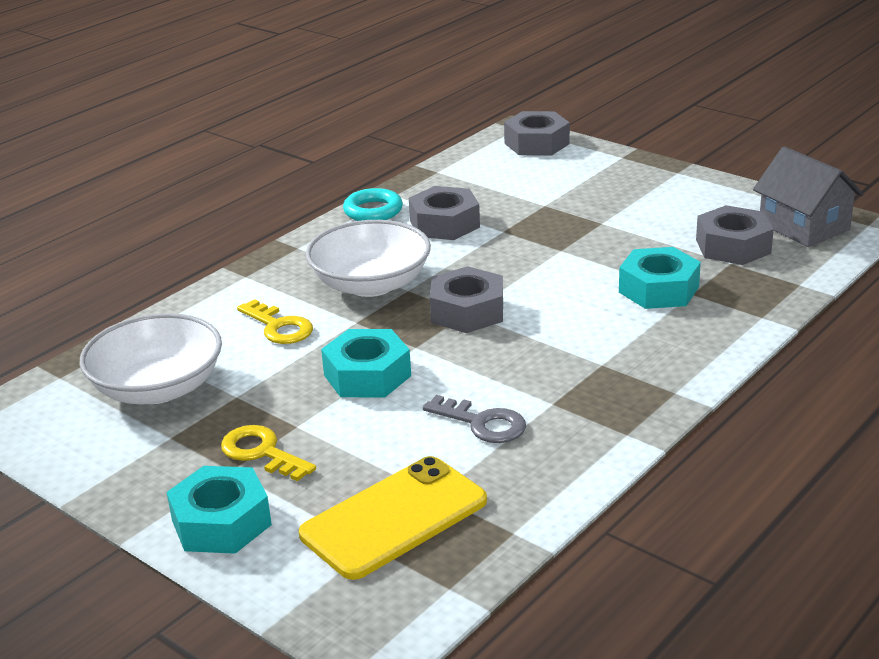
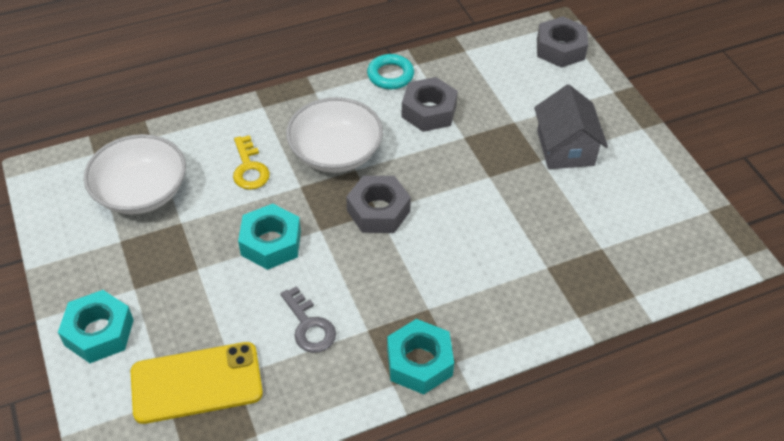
camera: 25 degrees right, 20 degrees up
(262, 452) = (161, 283): yellow key -> none
(658, 289) = (526, 252): turquoise nut -> turquoise nut (419, 362)
(733, 246) = (617, 231): grey nut -> none
(803, 226) = (691, 234): grey house -> grey house (565, 148)

